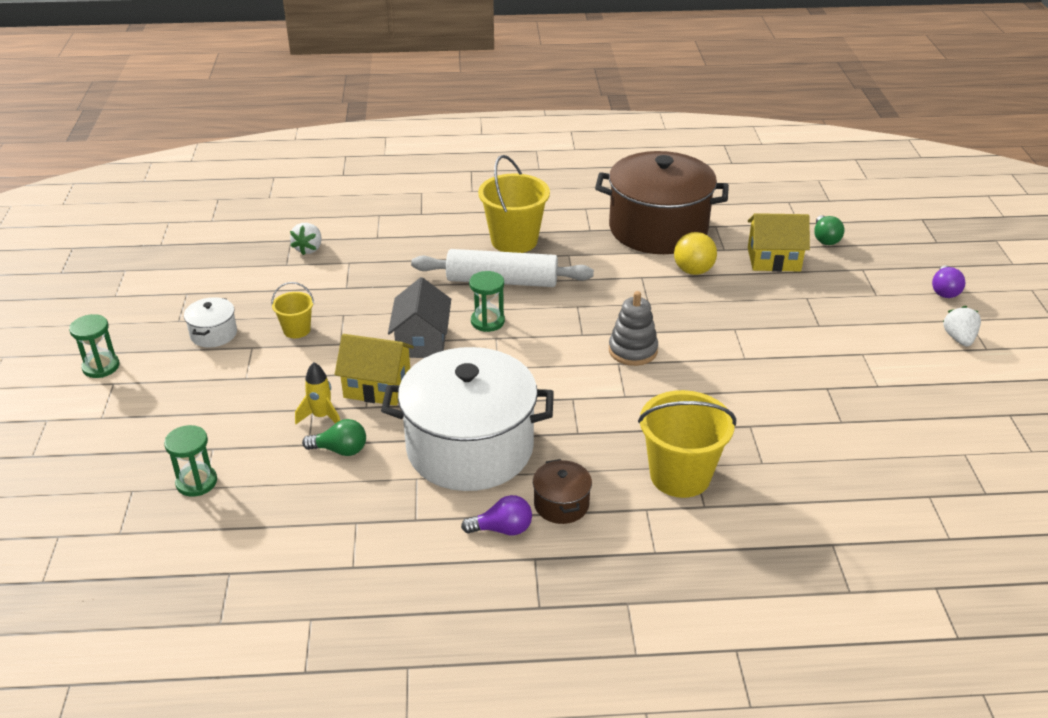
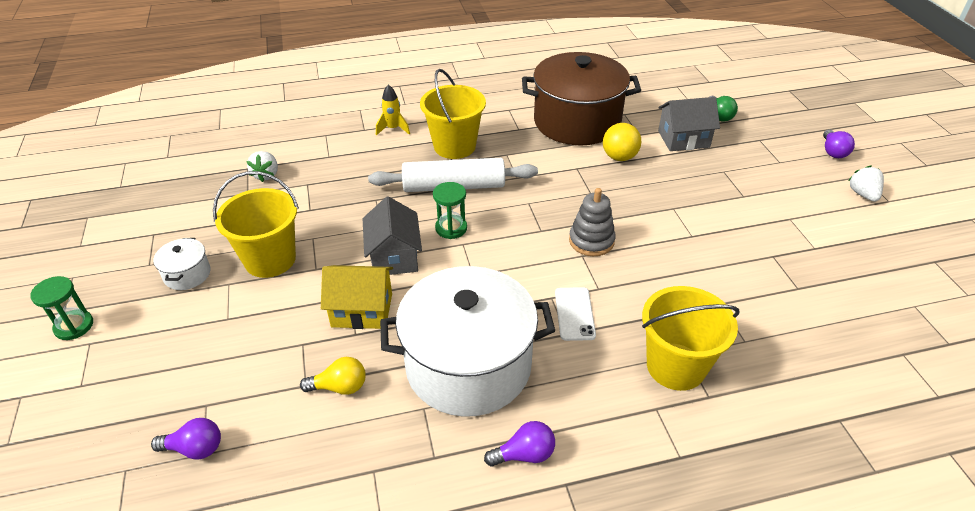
camera: 10 degrees left, 5 degrees up
(196, 482) = (195, 448): green hourglass -> purple light bulb
(297, 330) = (270, 259): yellow bucket -> yellow bucket, size x1.92
(321, 417) = (313, 351): yellow rocket -> yellow rocket (393, 129)
(340, 450) = (340, 387): green light bulb -> yellow light bulb
(561, 504) = (574, 416): brown pot -> none
(591, 416) = (574, 314): none -> white phone
(773, 259) = (683, 139): yellow house -> grey house

